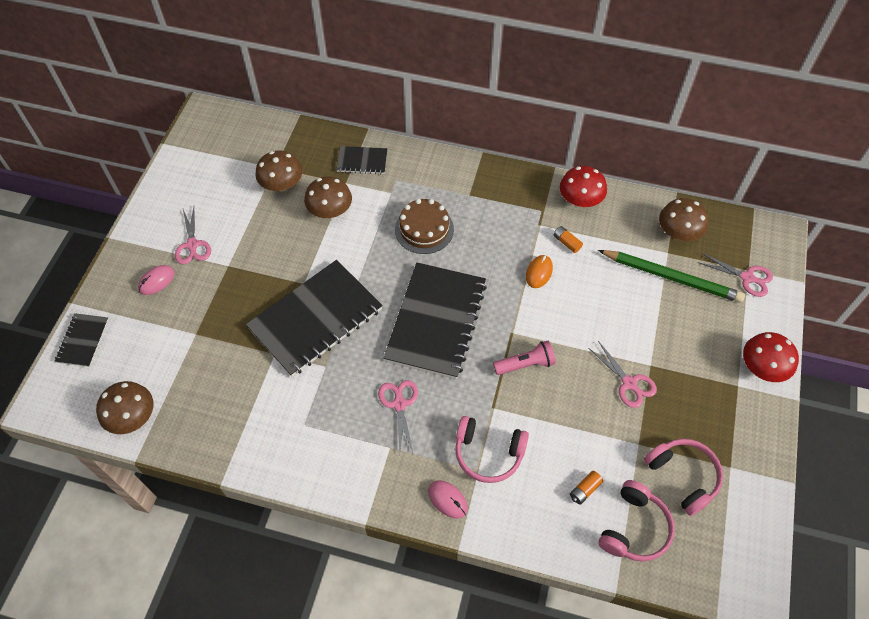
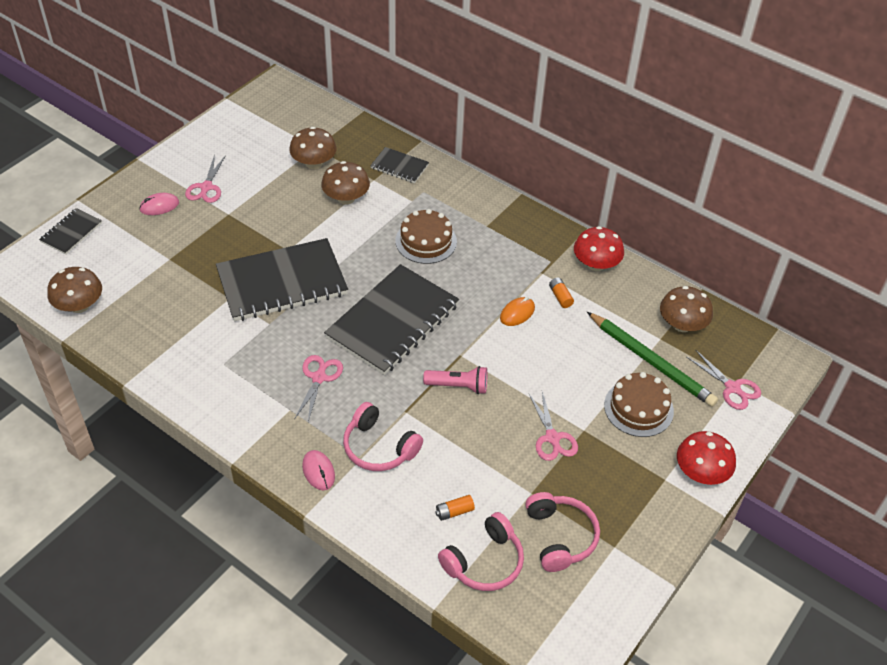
camera: 20 degrees right, 10 degrees down
(683, 326) = (638, 408): none -> brown cake

